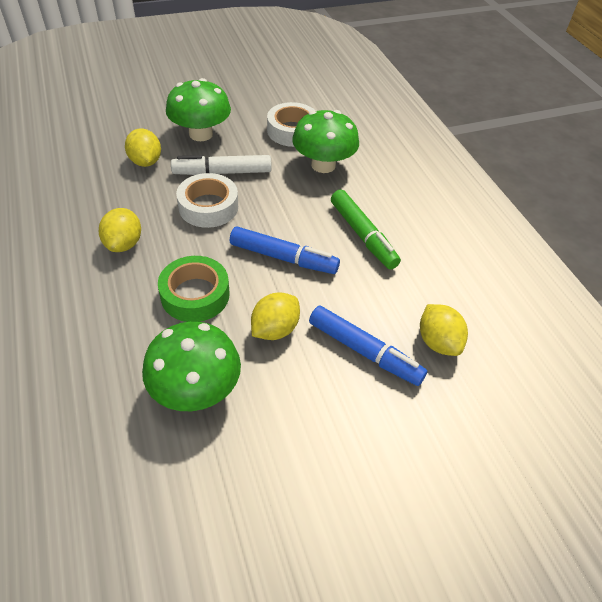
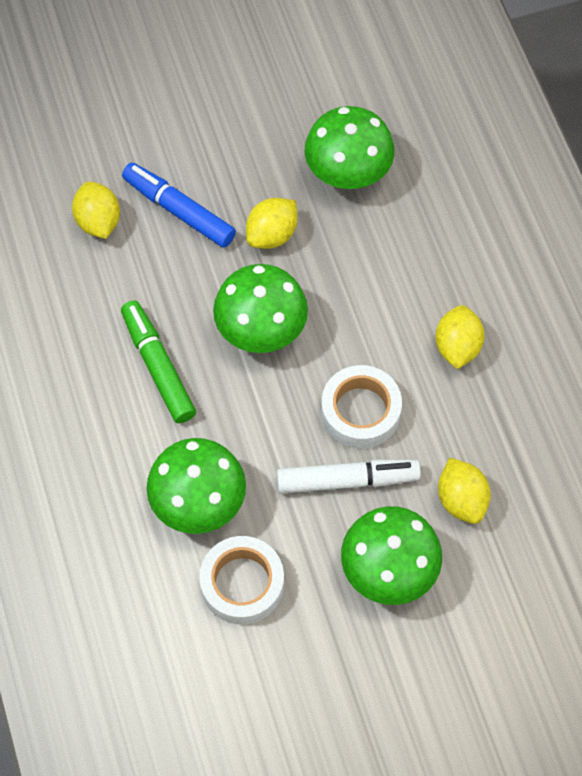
camera: 175 degrees left, 15 degrees up
(195, 295) = (361, 276): green tape -> none
(283, 258) = (261, 329): blue marker -> green mushroom

